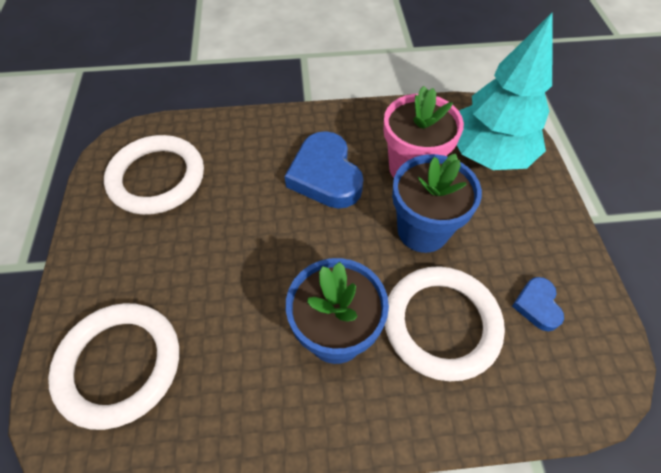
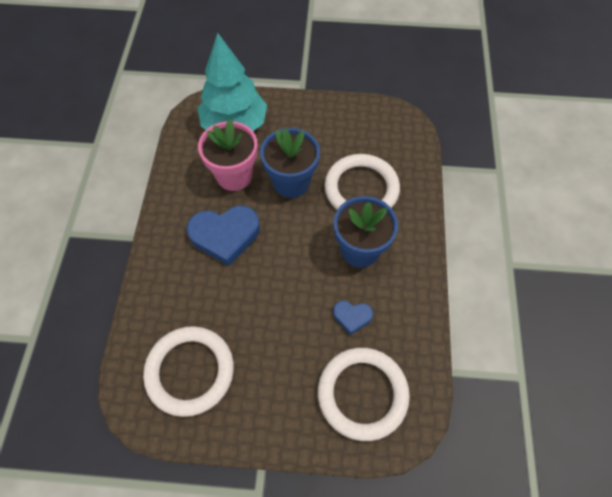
camera: 80 degrees left, 5 degrees up
(537, 305) = (357, 137): blue heart -> blue heart (352, 317)

